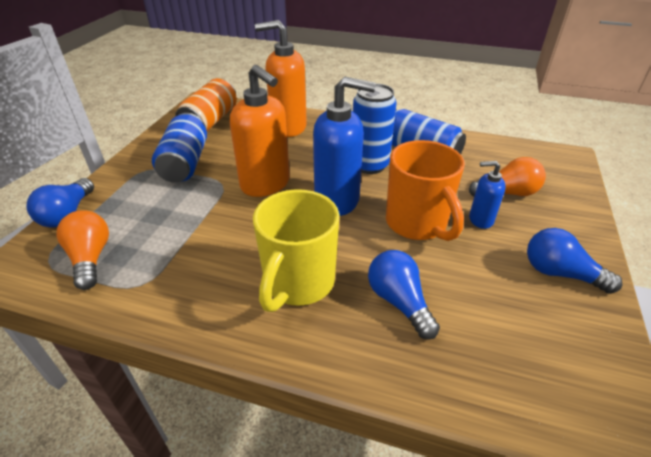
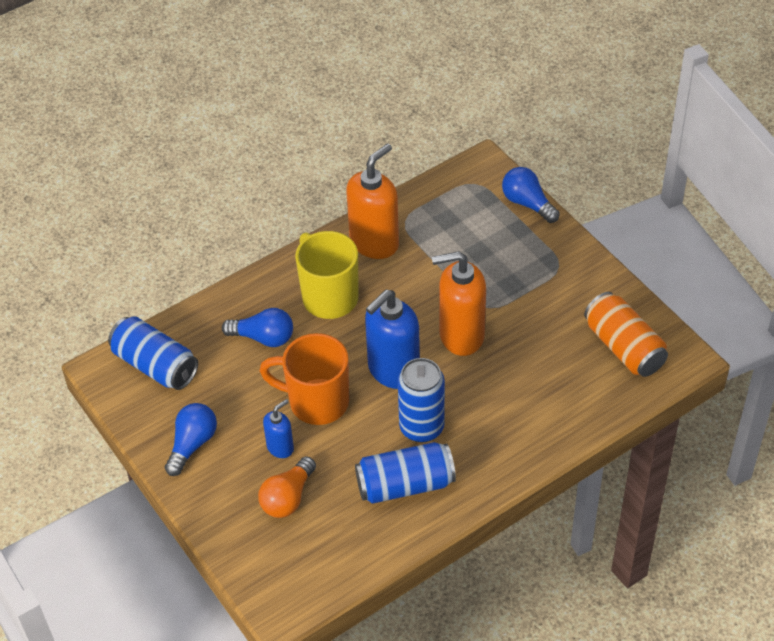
camera: 130 degrees right, 10 degrees up
(90, 258) = (457, 204): orange light bulb -> none
(185, 163) = (548, 296): blue can -> blue can (155, 365)
(288, 127) = (553, 406): orange soap dispenser -> orange soap dispenser (374, 242)
(560, 273) = (192, 444): blue light bulb -> blue light bulb turned 45 degrees counterclockwise

